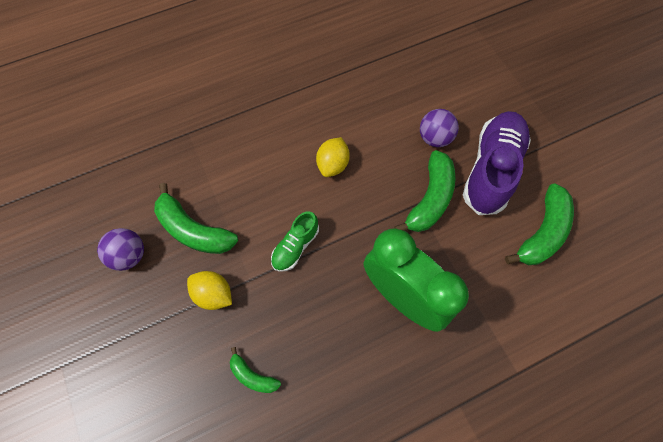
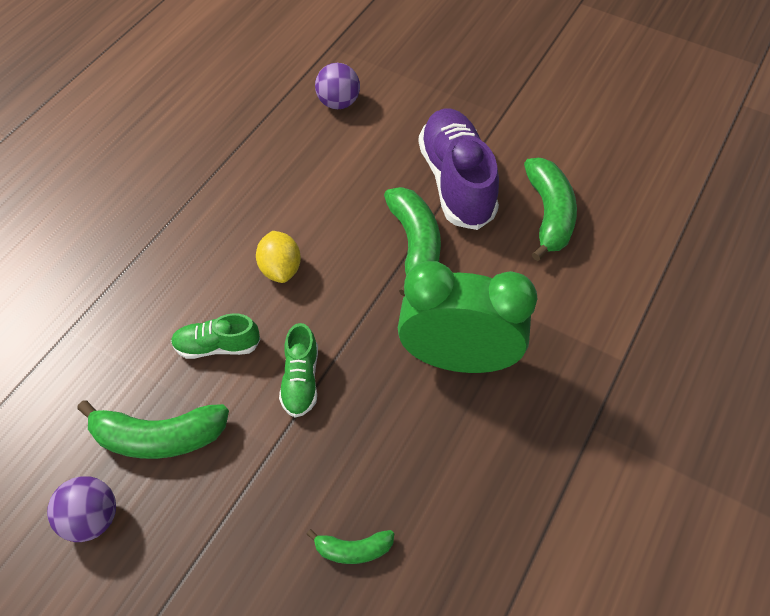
camera: 35 degrees left, 10 degrees down
(213, 294) = (239, 492): yellow lemon -> none
(262, 193) = (217, 346): none -> green shoe
(434, 138) = (375, 181): purple ball -> purple ball (338, 103)

